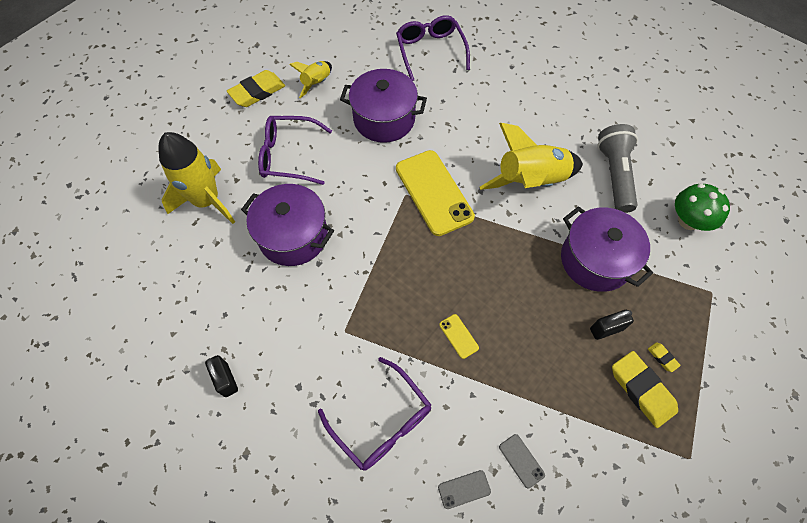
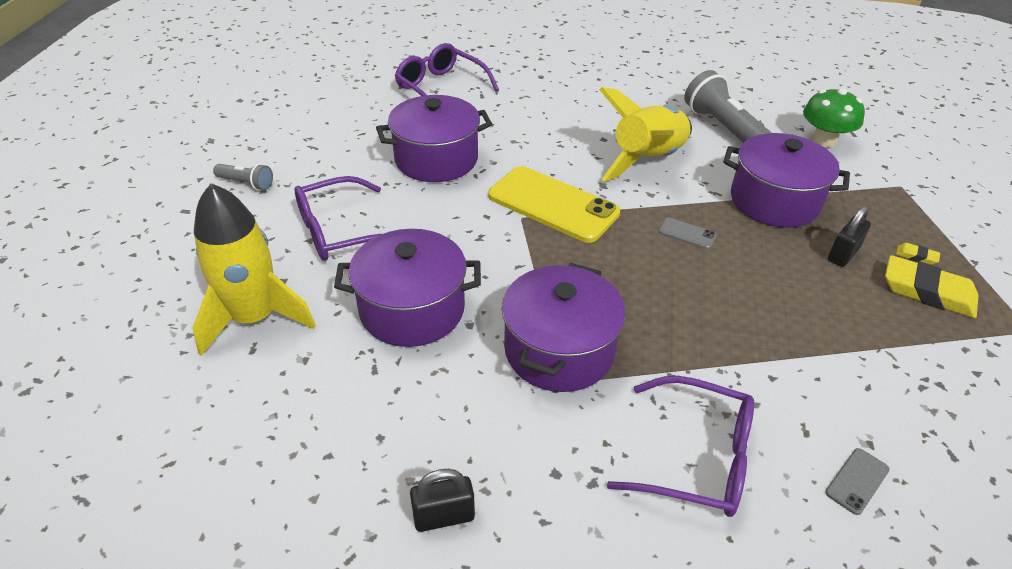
camera: 30 degrees left, 20 degrees down
(226, 380) = (444, 516): black padlock -> black padlock turned 45 degrees counterclockwise
(257, 92) = (246, 183): yellow eraser -> grey flashlight
(316, 83) = (323, 152): yellow rocket -> none
(357, 308) = (559, 350): none -> purple pot
(458, 336) = (703, 326): yellow phone -> none
(521, 460) = (885, 416): grey phone -> grey phone (687, 234)

